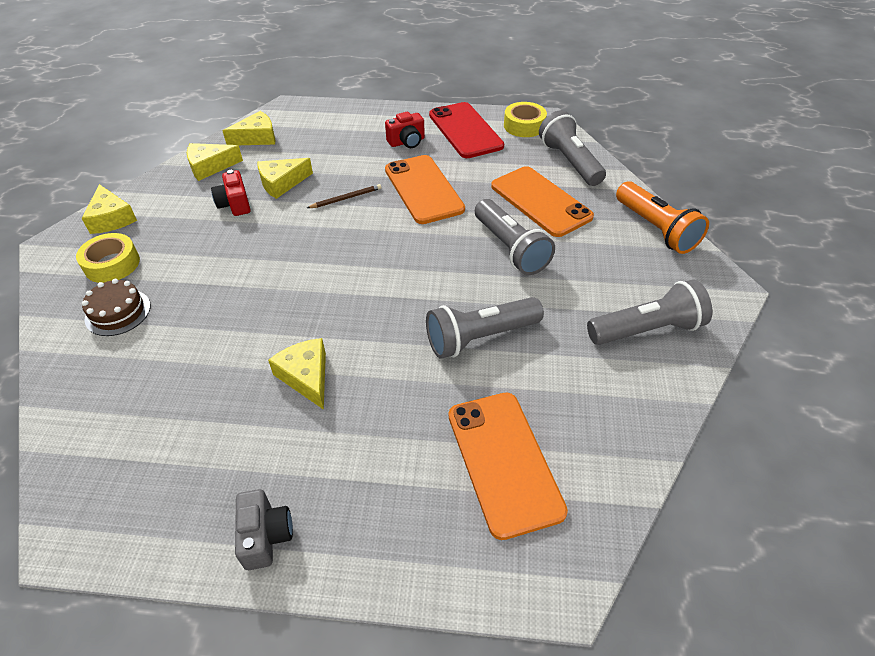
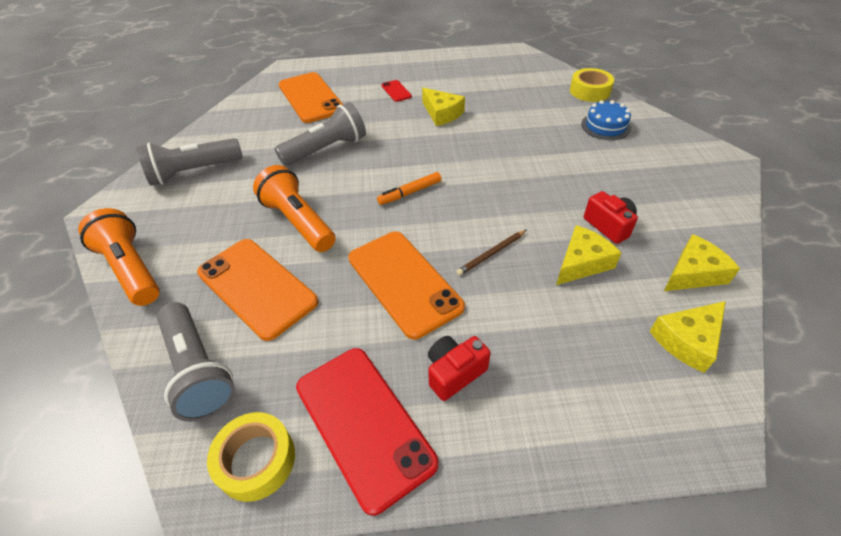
camera: 170 degrees right, 0 degrees up
(111, 218) = (714, 191): yellow cheese -> none
(112, 264) = (655, 154): yellow tape -> yellow tape (589, 91)
(118, 312) = (605, 126): brown cake -> blue cake
(266, 536) = (426, 63): grey camera -> none
(354, 449) = (396, 91): none -> red phone
(394, 261) = (410, 193): none -> orange marker
(510, 248) = (298, 222): grey flashlight -> orange flashlight

